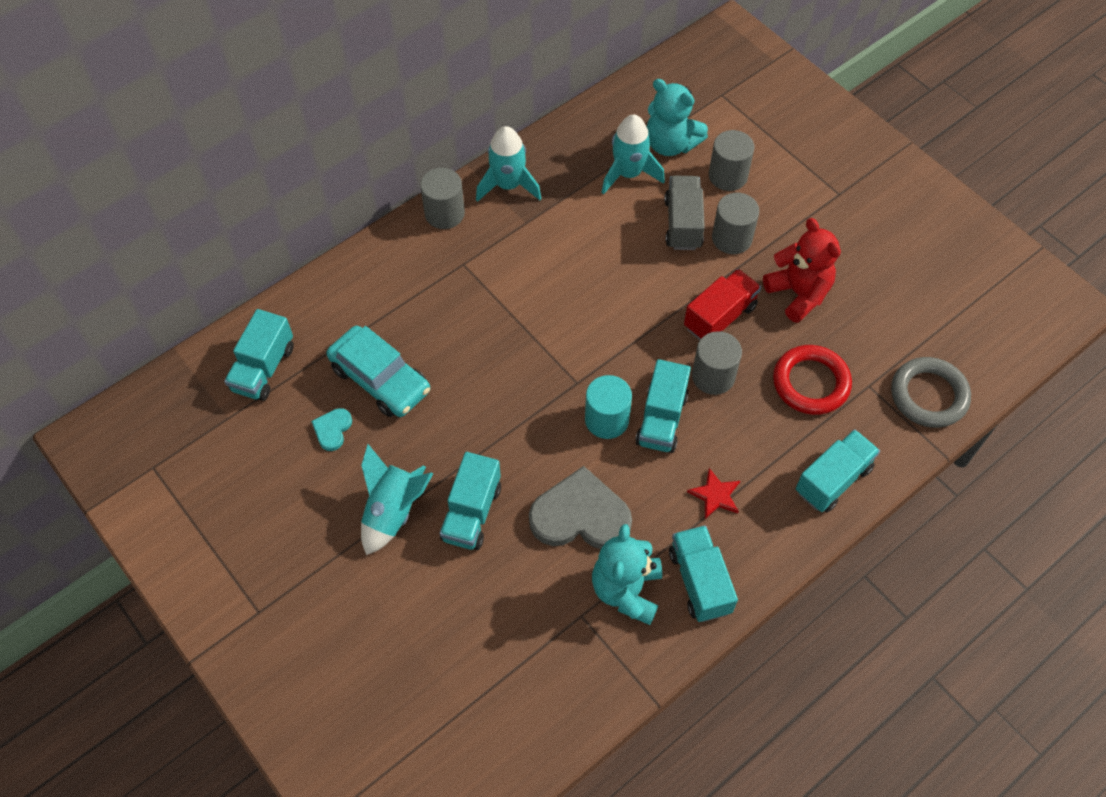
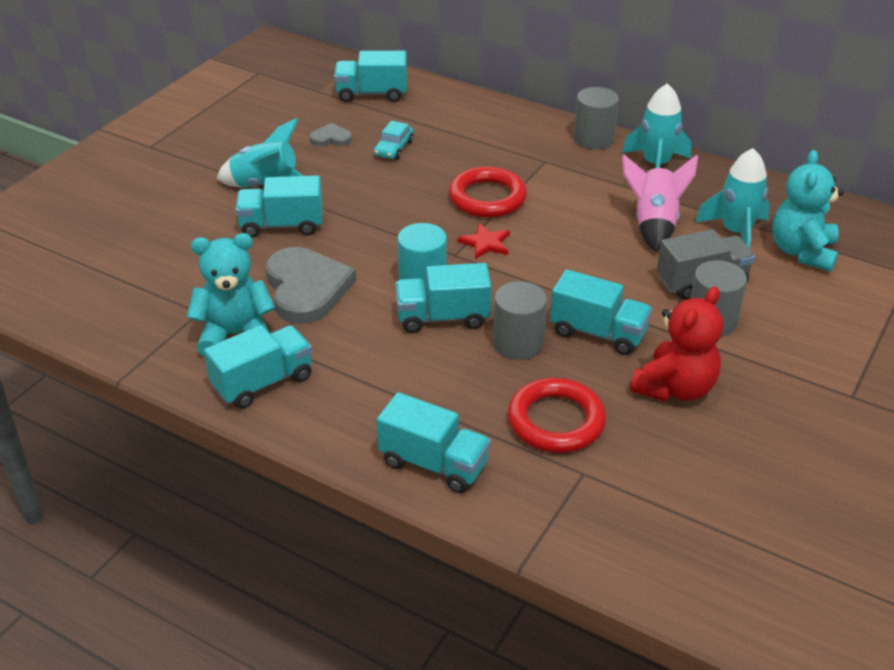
camera: 70 degrees right, 20 degrees down
(332, 429) = (331, 138): turquoise heart -> grey heart
(380, 379) = (394, 148): turquoise car -> turquoise car, size x0.52
(501, 329) = (487, 198): none -> red ring
(595, 223) = (654, 224): none -> pink rocket
(715, 495) = (370, 374): red star -> red star (485, 243)
(719, 317) = (598, 333): red truck -> turquoise truck
(728, 176) = (797, 301): grey cylinder -> none
(928, 395) = (603, 533): grey ring -> none

